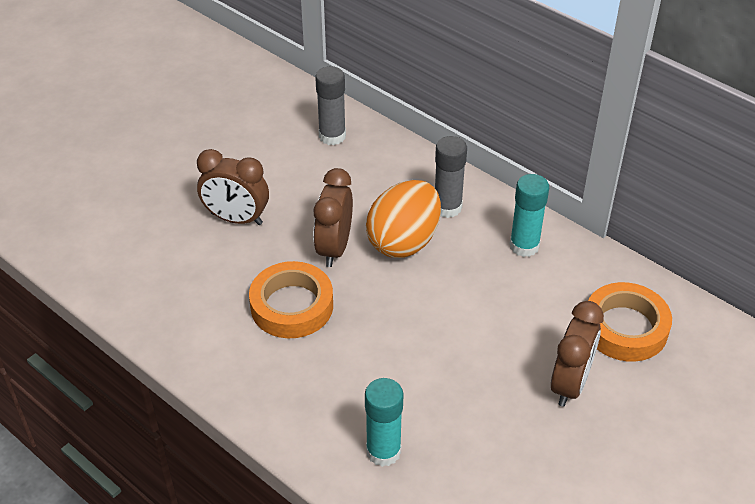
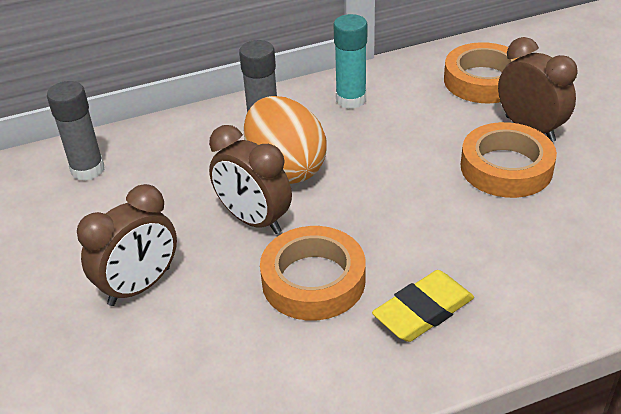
camera: 60 degrees left, 5 degrees down
(295, 379) = (423, 311): none -> yellow eraser
(383, 451) = (557, 273): turquoise glue stick -> none
(499, 382) = (506, 167): none -> orange tape

